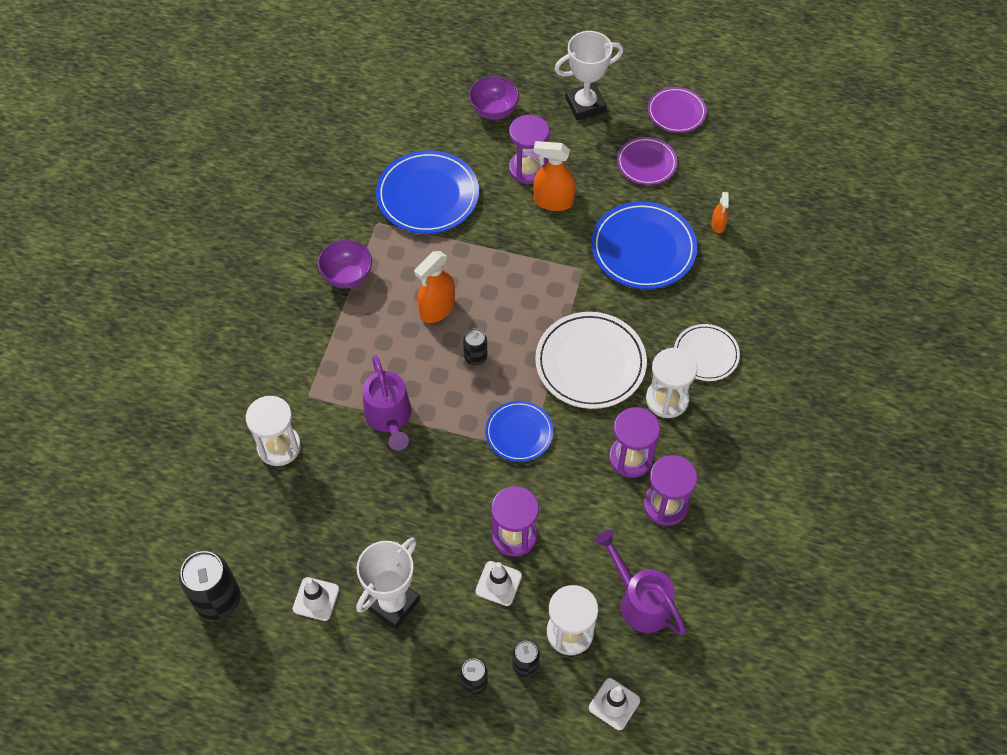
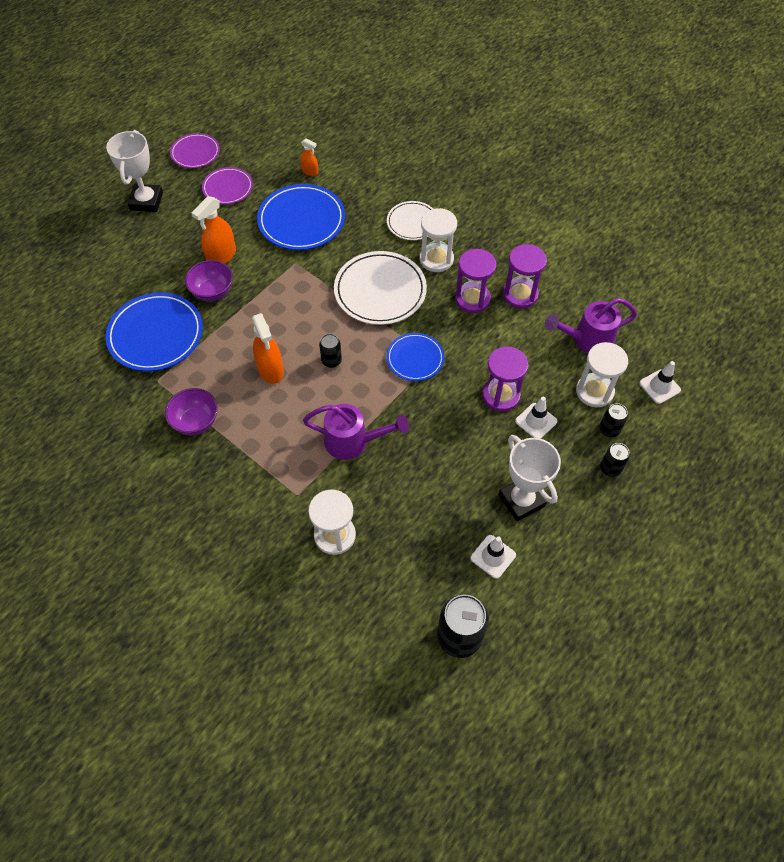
camera: 65 degrees left, 0 degrees up
(494, 111) = (106, 259): purple bowl -> purple bowl (212, 292)
(528, 169) = (179, 259): purple hourglass -> none

